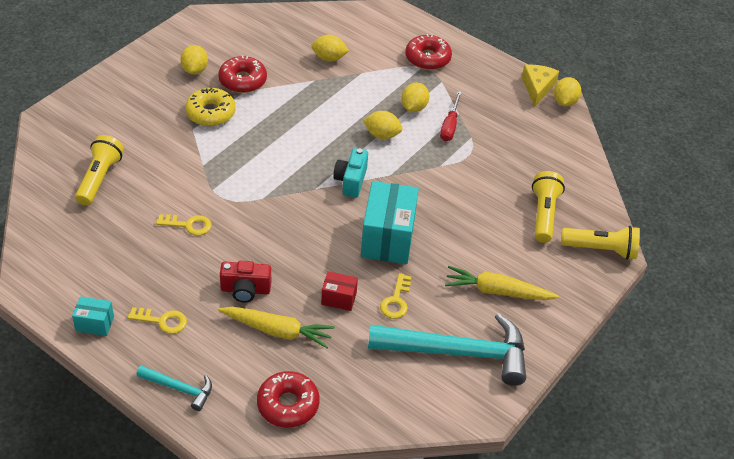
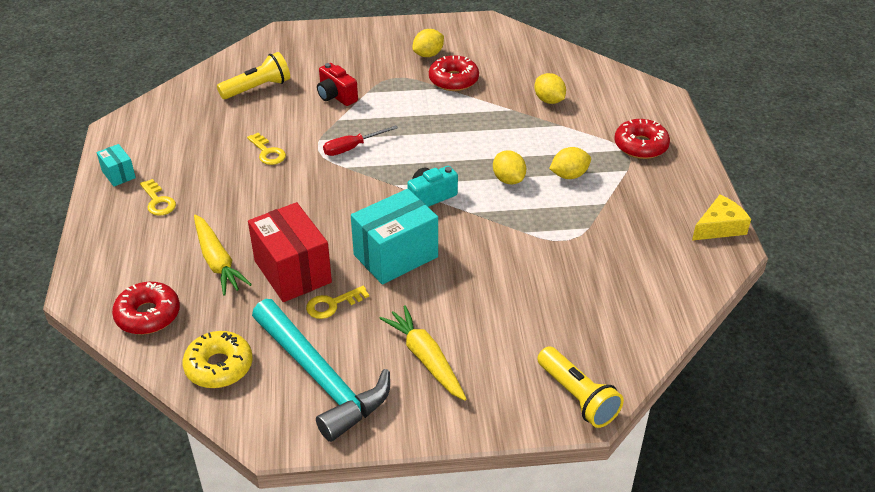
camera: 50 degrees right, 5 degrees down
(179, 388) = (102, 251): turquoise hammer -> none
(210, 113) = (396, 89): yellow donut -> yellow donut (219, 366)
(245, 290) = (239, 219): red camera -> red camera (336, 96)
(339, 298) = (292, 271): red box -> red box, size x2.05
(450, 126) = (581, 207): red screwdriver -> red screwdriver (352, 148)
(543, 214) = (564, 330): yellow flashlight -> none
(564, 102) = (732, 254): yellow lemon -> none

